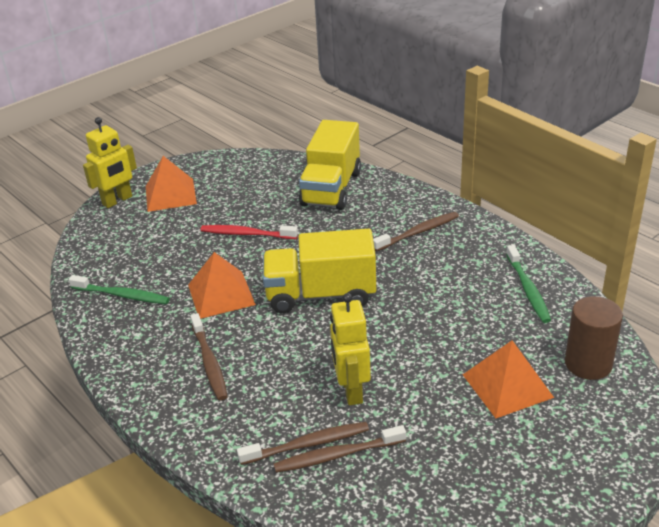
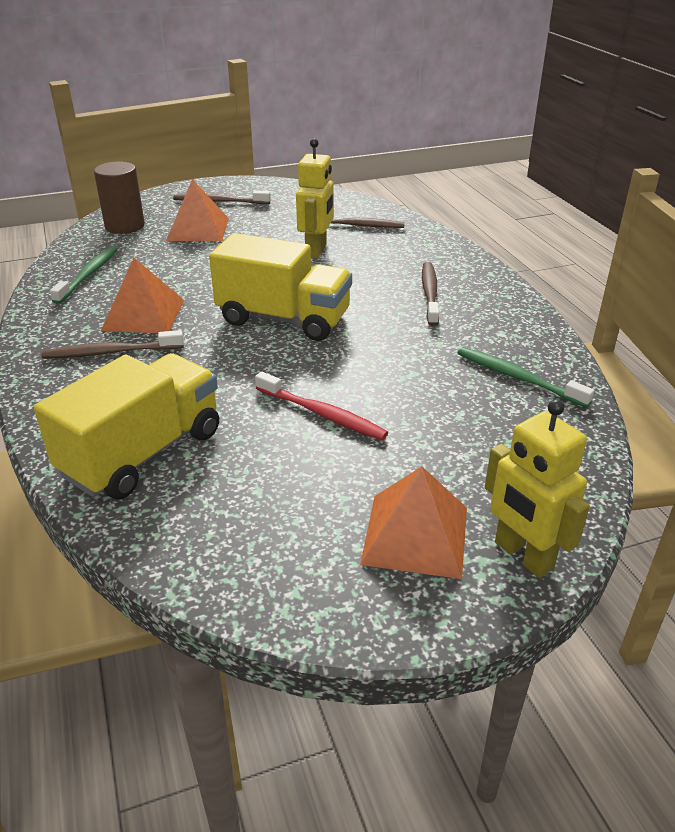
camera: 160 degrees left, 0 degrees up
(117, 200) = (523, 555): yellow robot -> yellow robot turned 105 degrees counterclockwise
(221, 294) = (393, 347): orange pyramid -> orange pyramid (143, 315)
(307, 444) = (372, 233): brown toothbrush -> brown toothbrush (219, 202)

